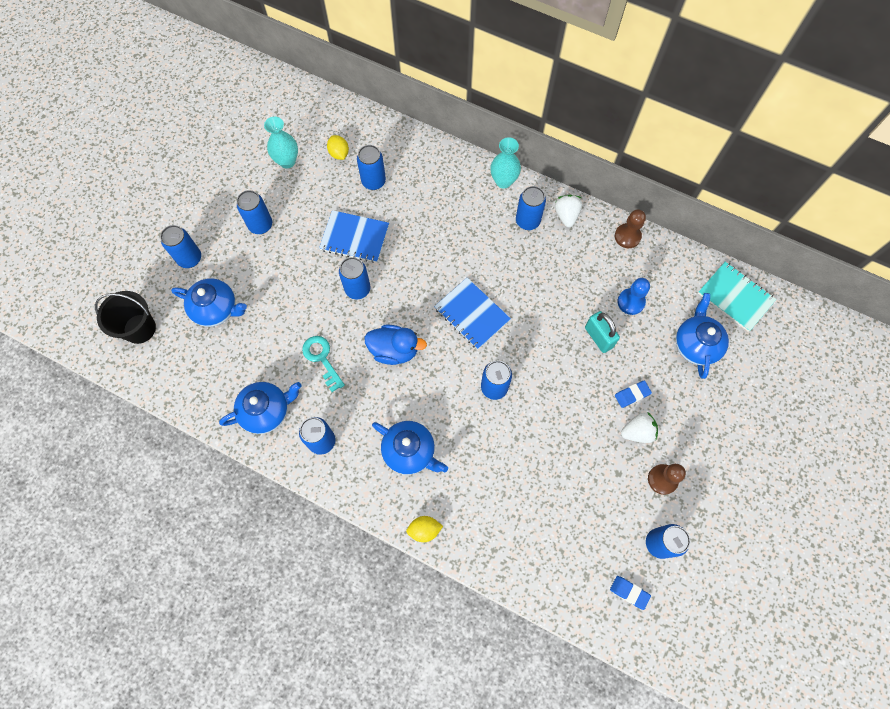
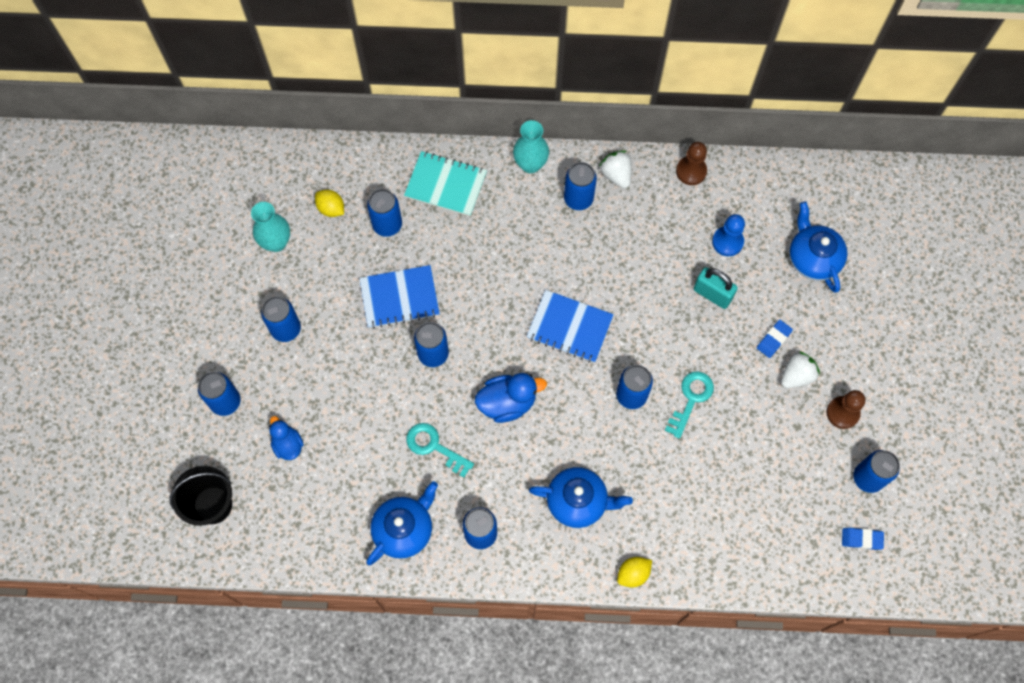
camera: 25 degrees left, 0 degrees up
(216, 309) = (288, 445): blue teapot -> blue duck
(540, 412) = (691, 399): none -> turquoise key
(735, 297) = (829, 190): turquoise notebook -> turquoise notebook (445, 185)

